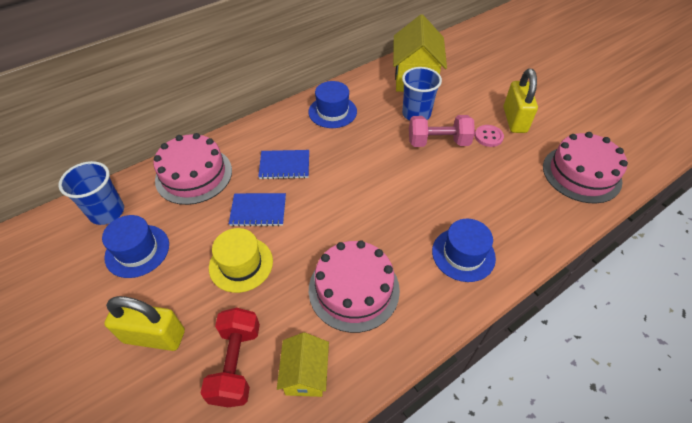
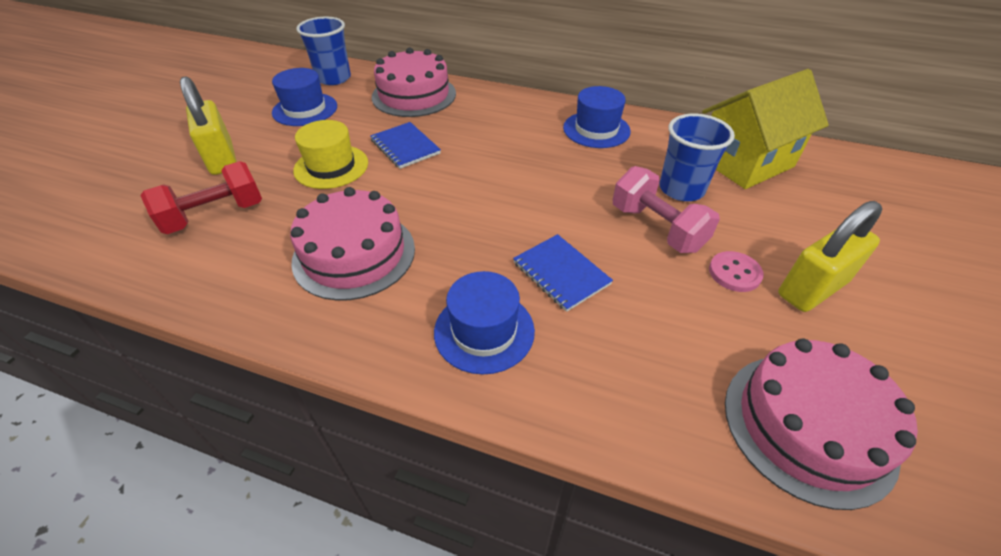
camera: 55 degrees right, 5 degrees down
(284, 165) = (480, 135): blue notebook -> blue notebook (561, 273)
(305, 374) = (224, 265): yellow house -> none

